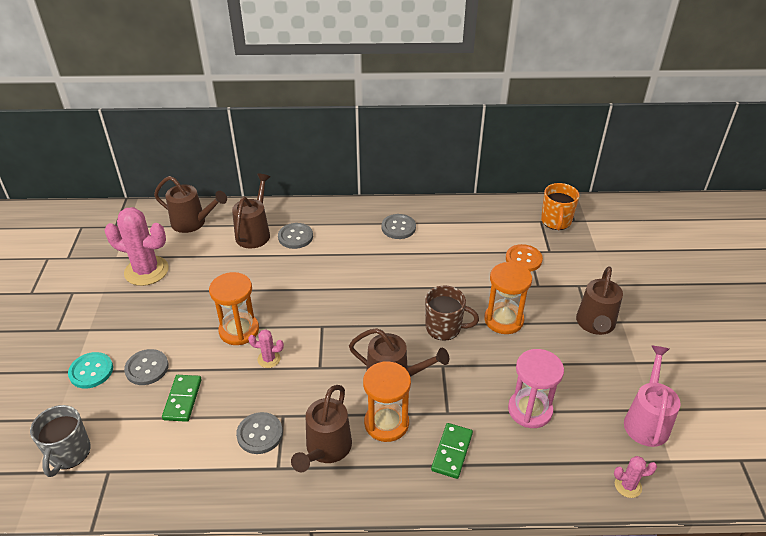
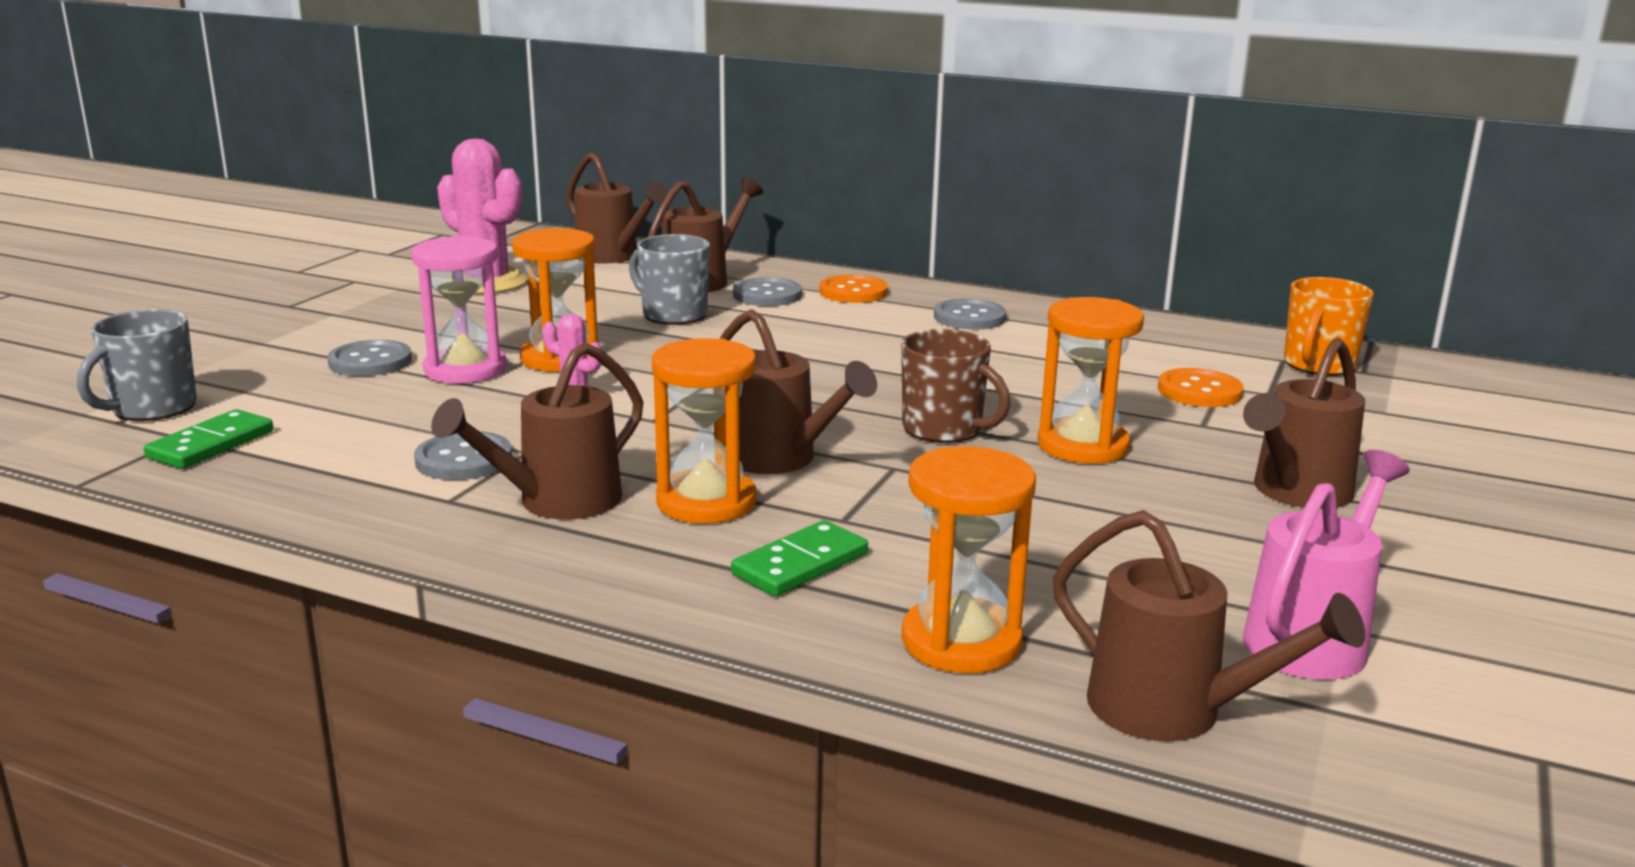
camera: 25 degrees right, 20 degrees down
(91, 371) = (286, 347): turquoise button -> none
(182, 399) = (385, 400): green domino -> green domino (211, 444)
(263, 271) = (673, 314): none -> grey mug
(333, 221) = (853, 292): none -> orange button
(530, 410) = (1029, 557): pink hourglass -> pink hourglass (465, 370)
(538, 476) = (961, 641): none -> orange hourglass
(628, 486) = (1174, 712): pink cactus -> brown watering can

